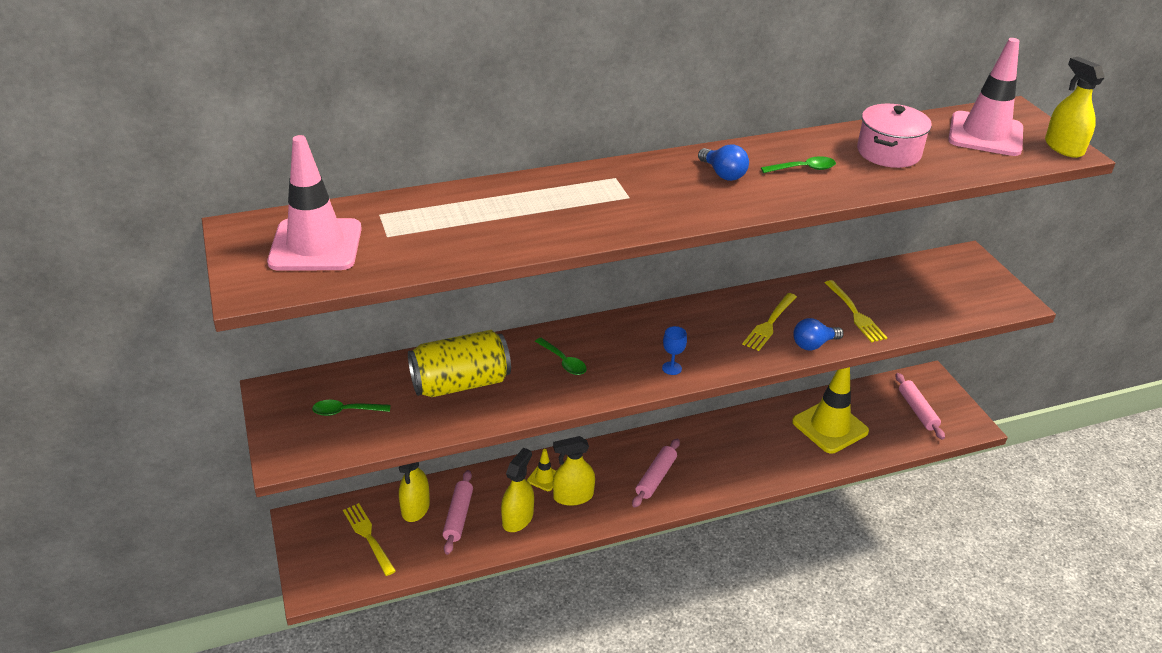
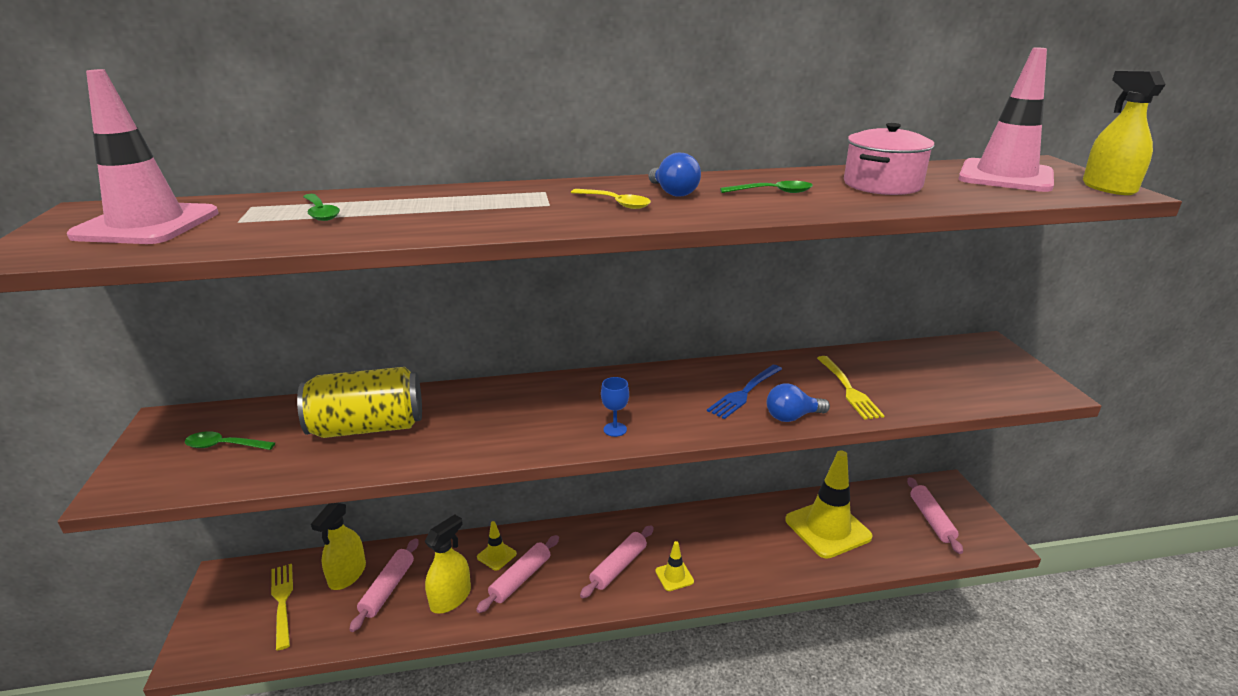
camera: 10 degrees right, 10 degrees down
(563, 362) = (494, 414): green spoon -> green spoon (320, 213)
(573, 496) = (520, 579): yellow spray bottle -> pink rolling pin
(683, 192) = (616, 203): none -> yellow spoon
(706, 481) = (674, 576): none -> yellow traffic cone
(769, 323) = (745, 392): yellow fork -> blue fork

